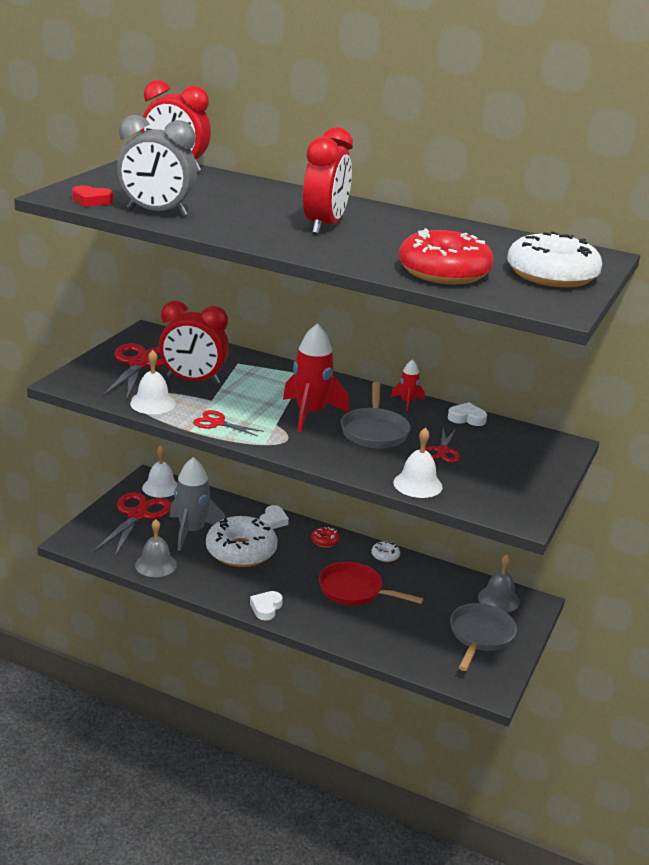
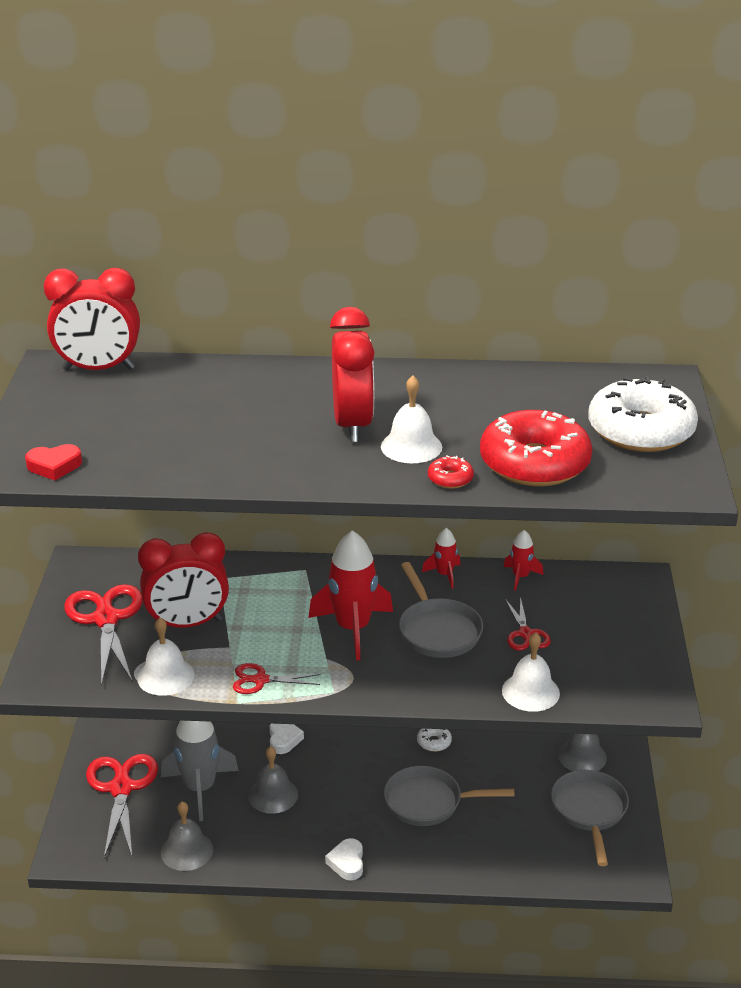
camera: 20 degrees left, 5 degrees up
(157, 212) = (149, 463): grey clock -> none
(160, 487) = (124, 738): white bell -> white bell (411, 446)
(241, 551) = (273, 795): white donut -> grey bell
(325, 541) = (358, 746): red donut -> red donut (450, 479)
(354, 590) = (428, 802): red pan -> grey pan
(466, 418) = (520, 577): white heart -> red rocket

